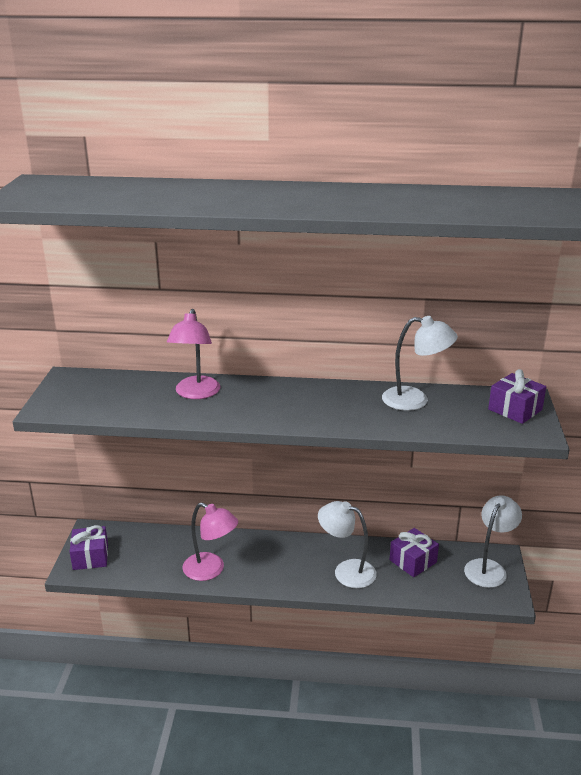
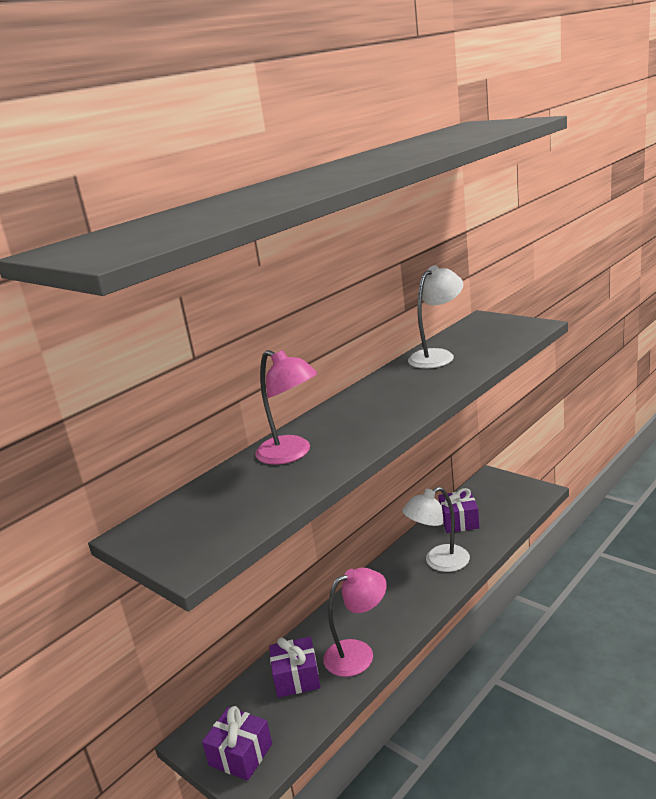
camera: 50 degrees left, 5 degrees down
(489, 568) = (499, 487): white lamp -> none
(515, 409) = (495, 325): purple gift -> purple gift (296, 678)

